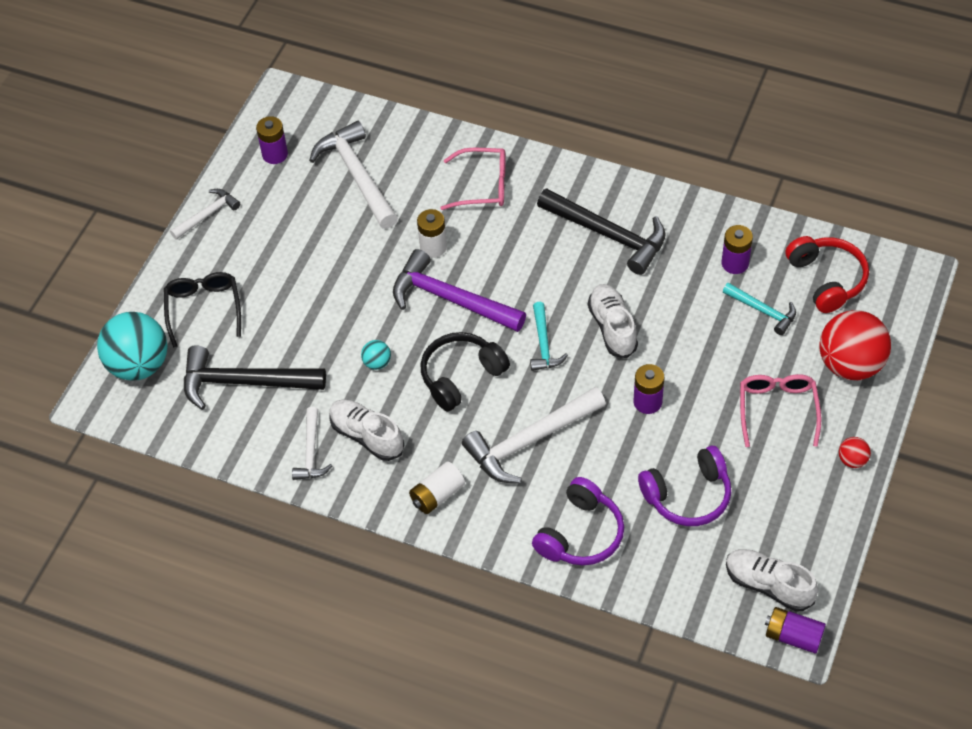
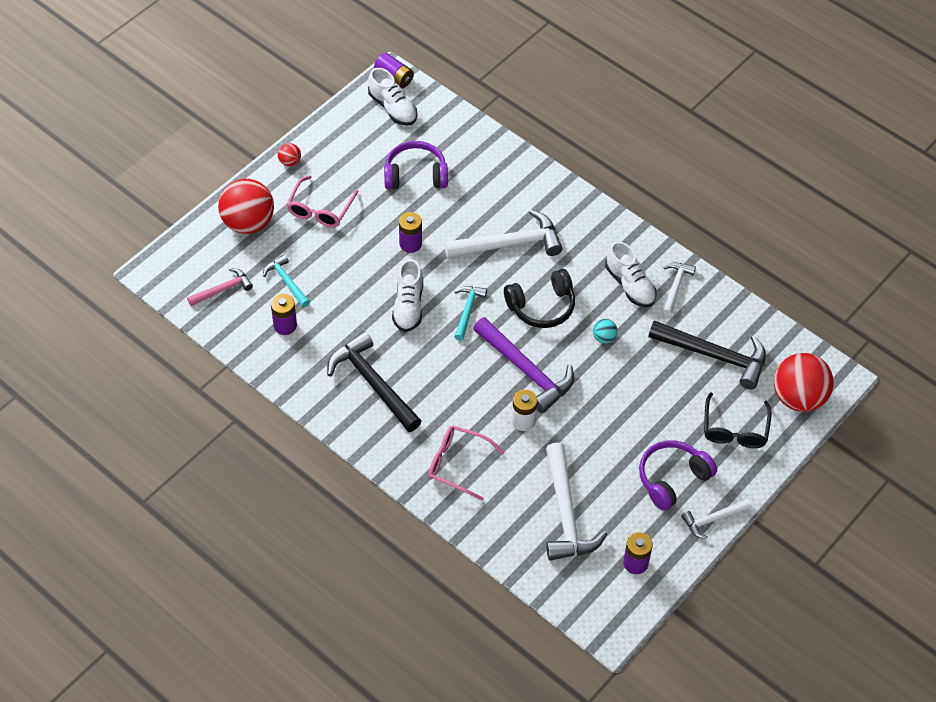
camera: 165 degrees left, 0 degrees up
(139, 365) = (798, 398): turquoise ball -> red ball
(437, 495) = (592, 229): white battery -> none
(580, 534) = (501, 174): purple headphones -> purple headphones (672, 478)
(827, 279) = (222, 289): red headphones -> pink hammer

